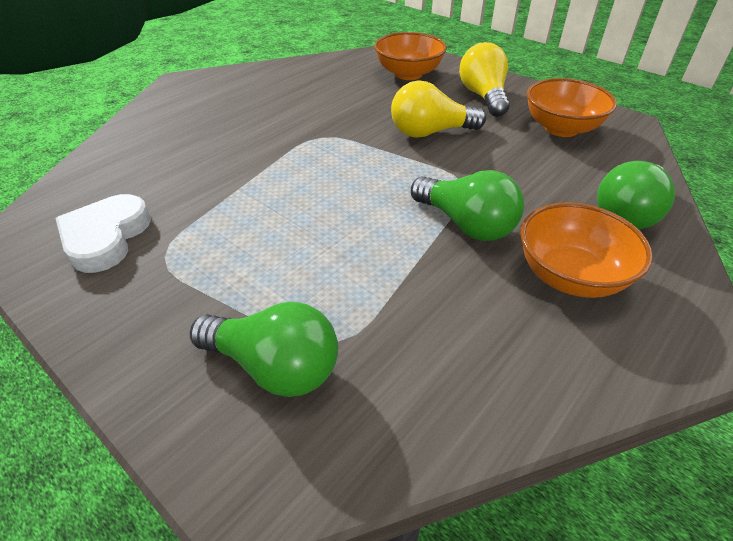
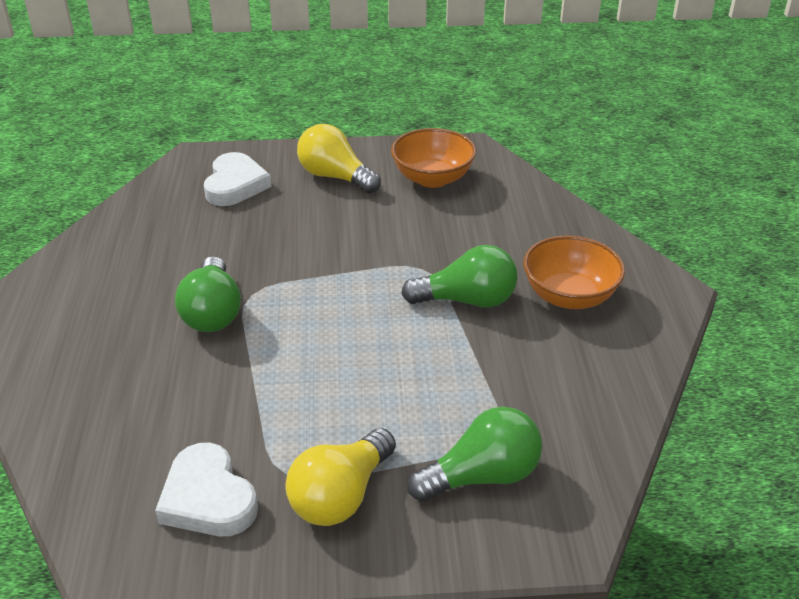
camera: 45 degrees left, 5 degrees down
(408, 74) = (235, 185): orange bowl -> white heart
(430, 132) = (339, 237): yellow light bulb -> yellow light bulb (340, 496)
(628, 213) = (551, 228): green light bulb -> green light bulb (212, 312)

